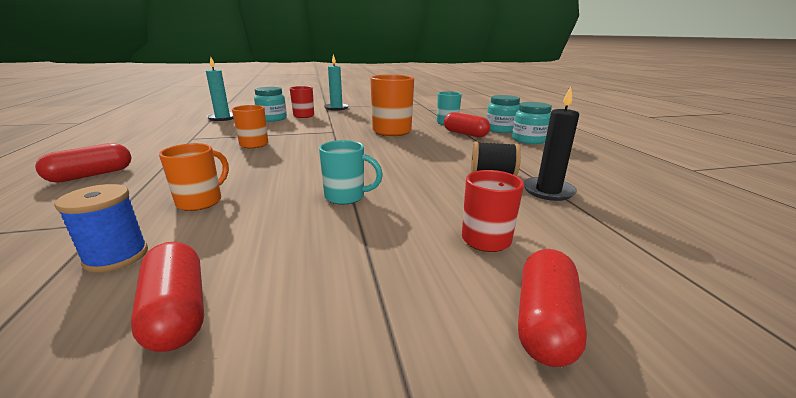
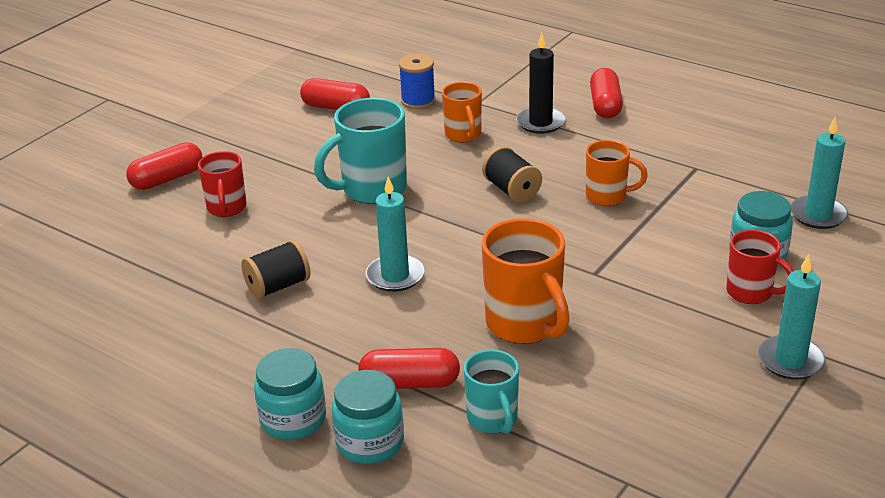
camera: 140 degrees right, 10 degrees up
(278, 162) = (512, 190): none -> black spool
(346, 197) = (372, 189): turquoise mug -> turquoise mug, size x1.63
(417, 157) = (395, 276): none -> turquoise candle
(544, 321) = (167, 179): red capsule -> red capsule turned 75 degrees clockwise
(548, 191) = (206, 288): black candle -> black candle (540, 123)

